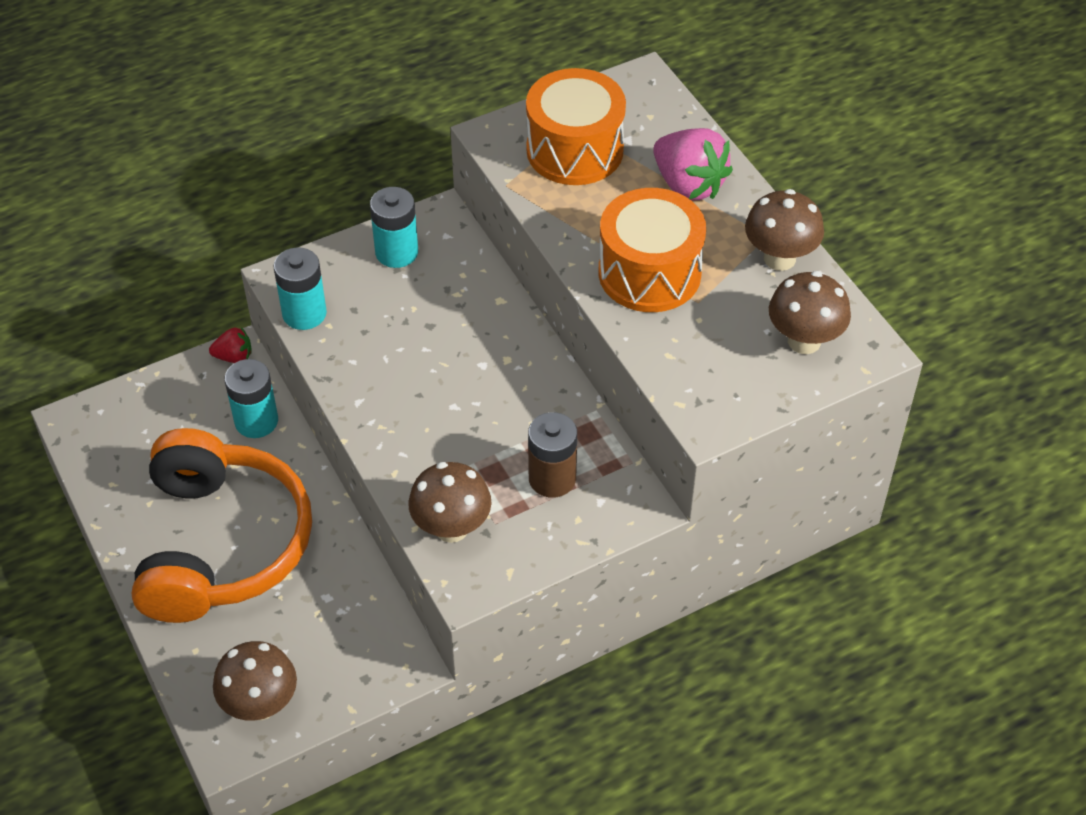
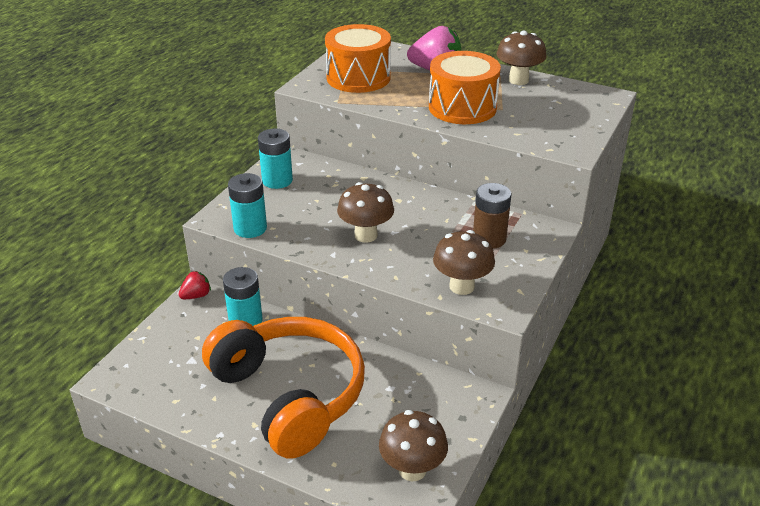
camera: 35 degrees left, 15 degrees down
(804, 341) = (573, 104): brown mushroom -> brown mushroom (366, 235)

